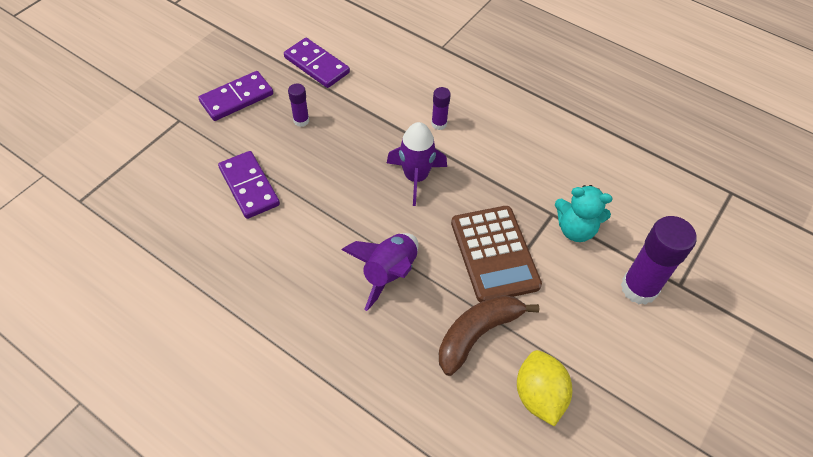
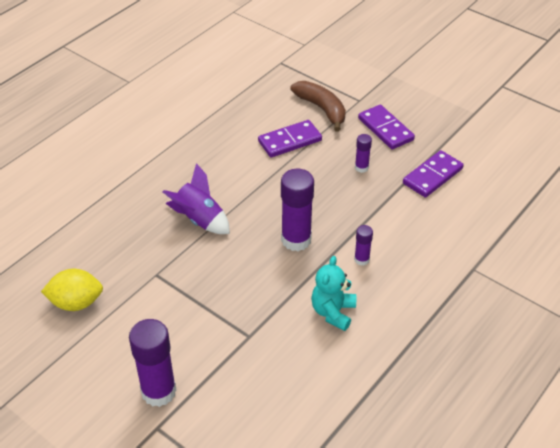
camera: 95 degrees right, 10 degrees down
(416, 177) = (296, 240): purple rocket -> purple glue stick
(477, 334) = (136, 270): brown banana -> brown banana (322, 109)
(494, 254) = (209, 287): brown calculator -> none
(575, 229) = (229, 352): turquoise teddy bear -> turquoise teddy bear (333, 312)

